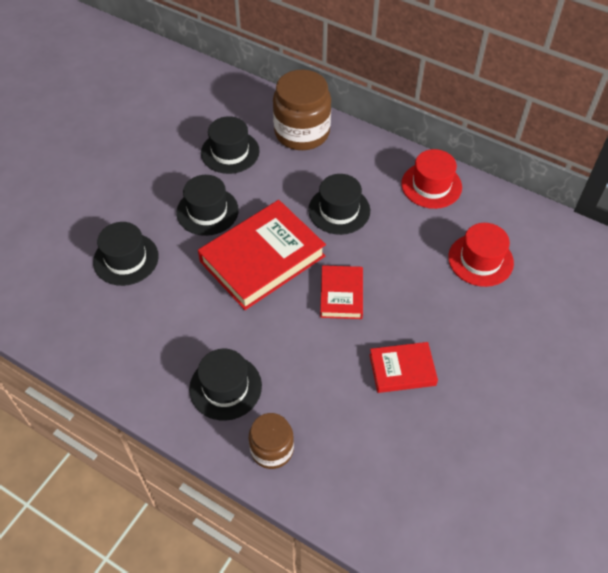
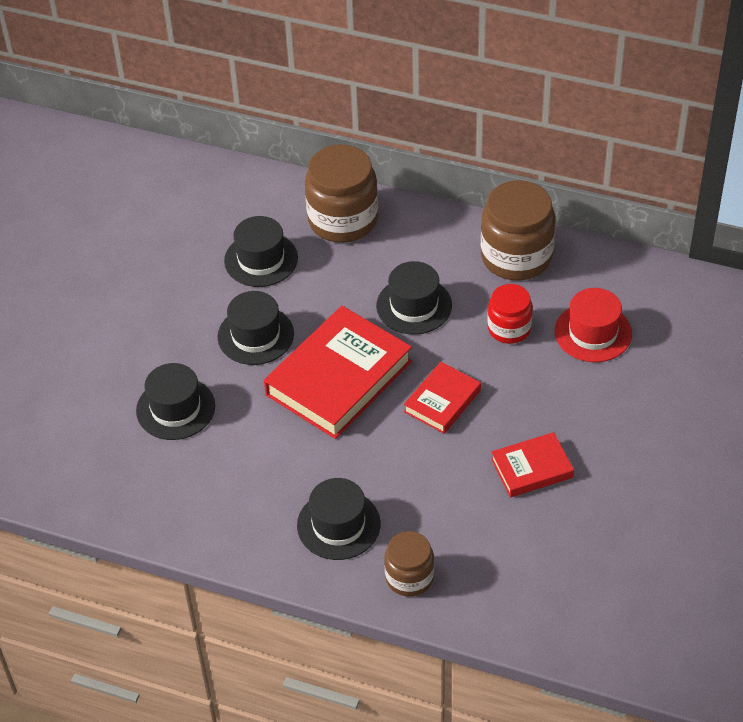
camera: 10 degrees left, 5 degrees down
(341, 295) = (442, 401): red book -> red book turned 45 degrees clockwise
(411, 243) = (509, 328): none -> red jar
(431, 185) = (516, 256): red hat -> brown jar

